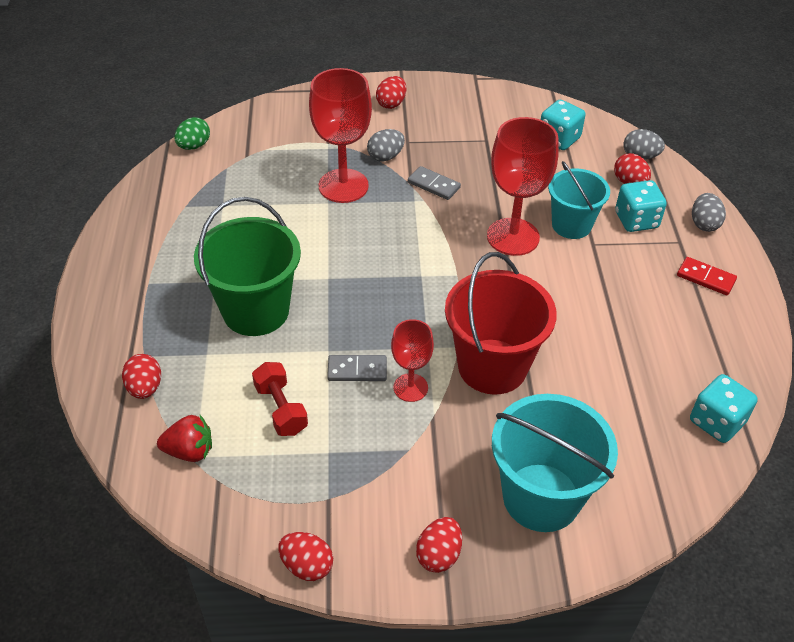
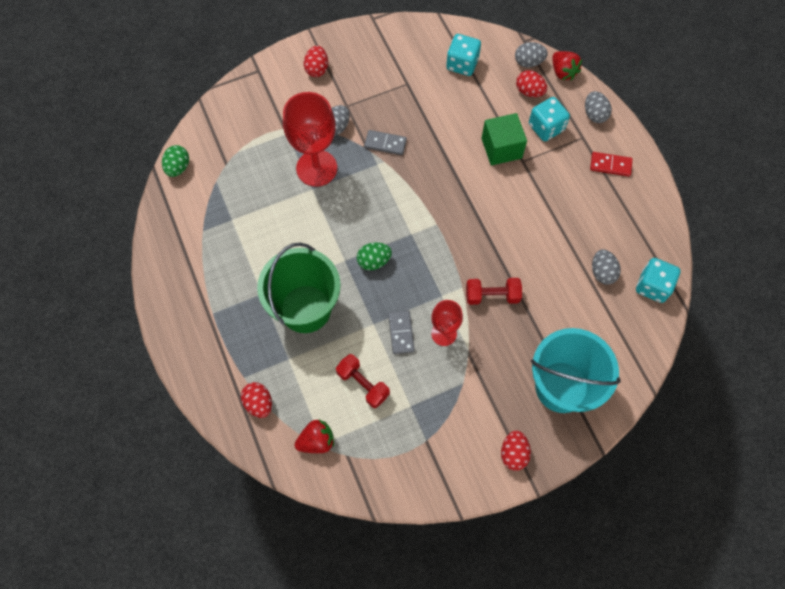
camera: 20 degrees left, 20 degrees up
(307, 566) = (434, 494): red egg -> none
(357, 370) = (401, 333): grey domino -> grey domino turned 75 degrees counterclockwise
(362, 289) = (374, 261): none -> green egg
(492, 366) = (492, 295): red bucket -> red dumbbell
(513, 237) = (463, 174): red goblet -> none
(571, 225) = (501, 148): turquoise bucket -> green cube
(651, 385) = (602, 272): none -> grey egg
(679, 175) = (563, 72): none -> red strawberry

